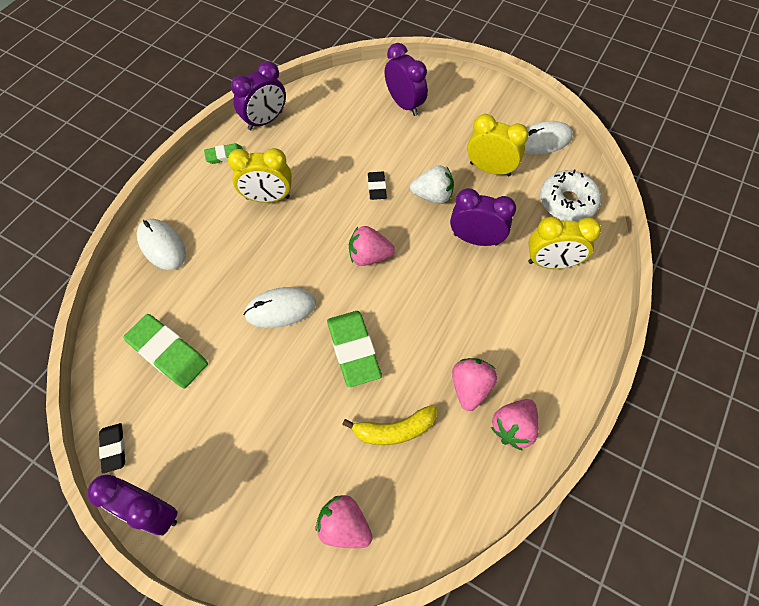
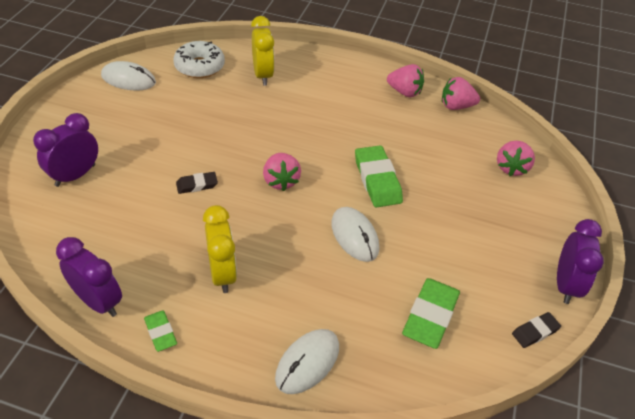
camera: 105 degrees left, 15 degrees down
(353, 350) = (377, 180): green eraser -> green eraser turned 75 degrees counterclockwise
(394, 430) = (432, 149): yellow banana -> none
(432, 196) = (202, 145): white strawberry -> none
(470, 387) = (383, 113): pink strawberry -> pink strawberry (456, 106)
(475, 239) = (248, 115): purple clock -> none
(490, 169) = (166, 110): yellow clock -> none
(543, 140) = (128, 79): white mouse -> white mouse turned 45 degrees counterclockwise

